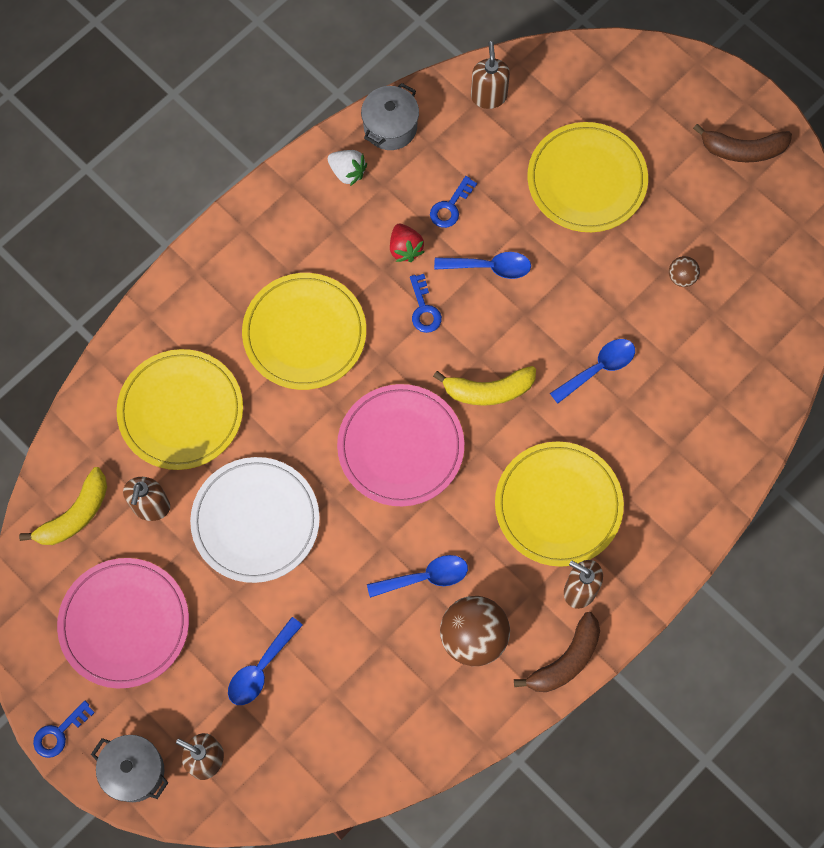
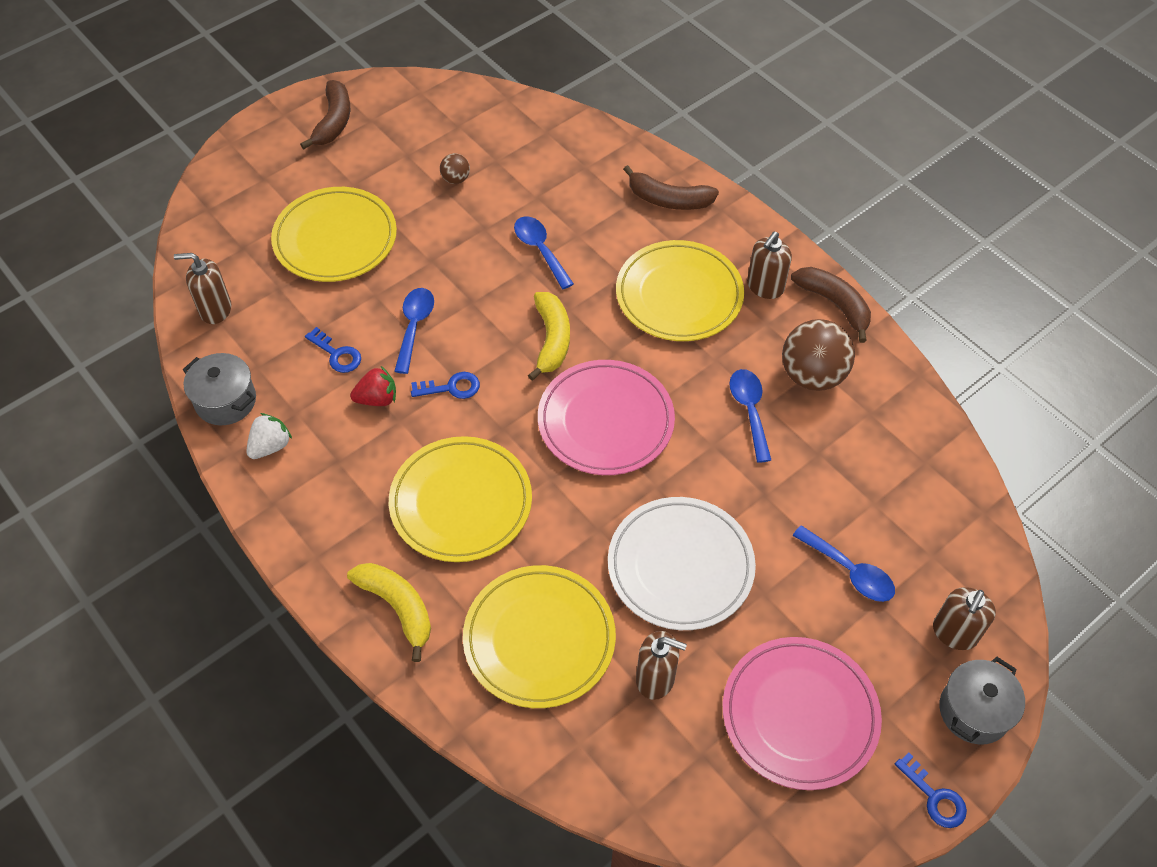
camera: 85 degrees left, 15 degrees down
(75, 515) = (661, 769): yellow banana -> yellow banana (398, 607)
(685, 488) = (668, 200): none -> brown banana

